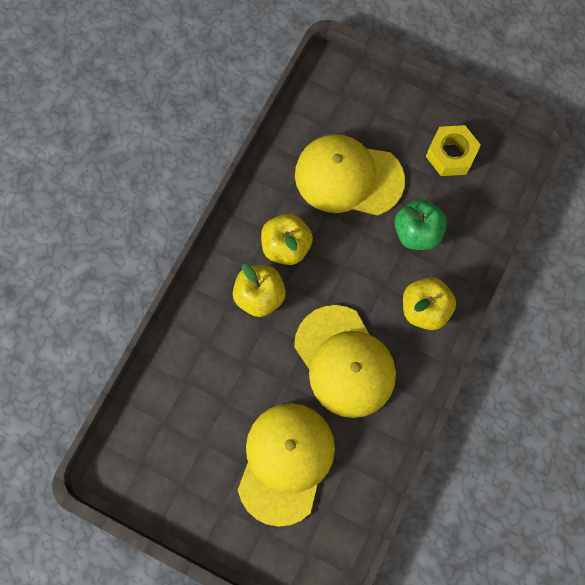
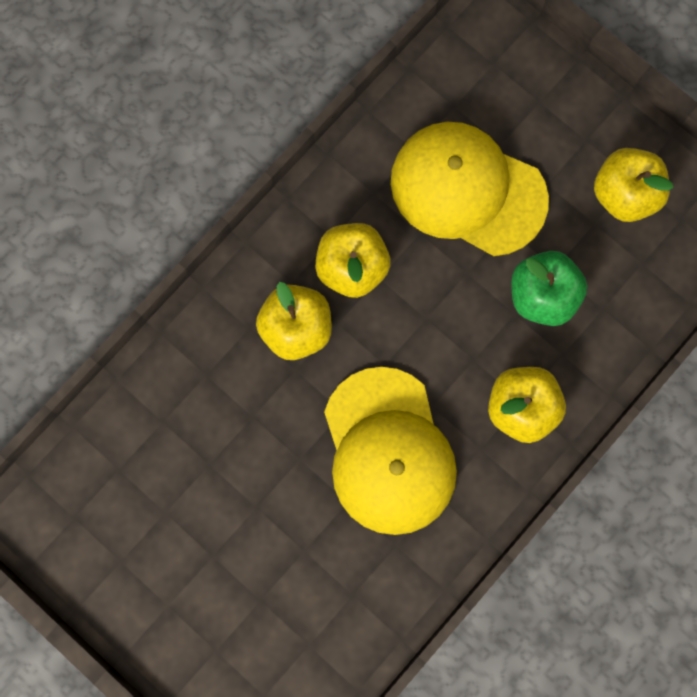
camera: 15 degrees right, 5 degrees up
(286, 462) = (269, 568): yellow cap -> none
(451, 155) = (624, 194): yellow nut -> yellow apple

